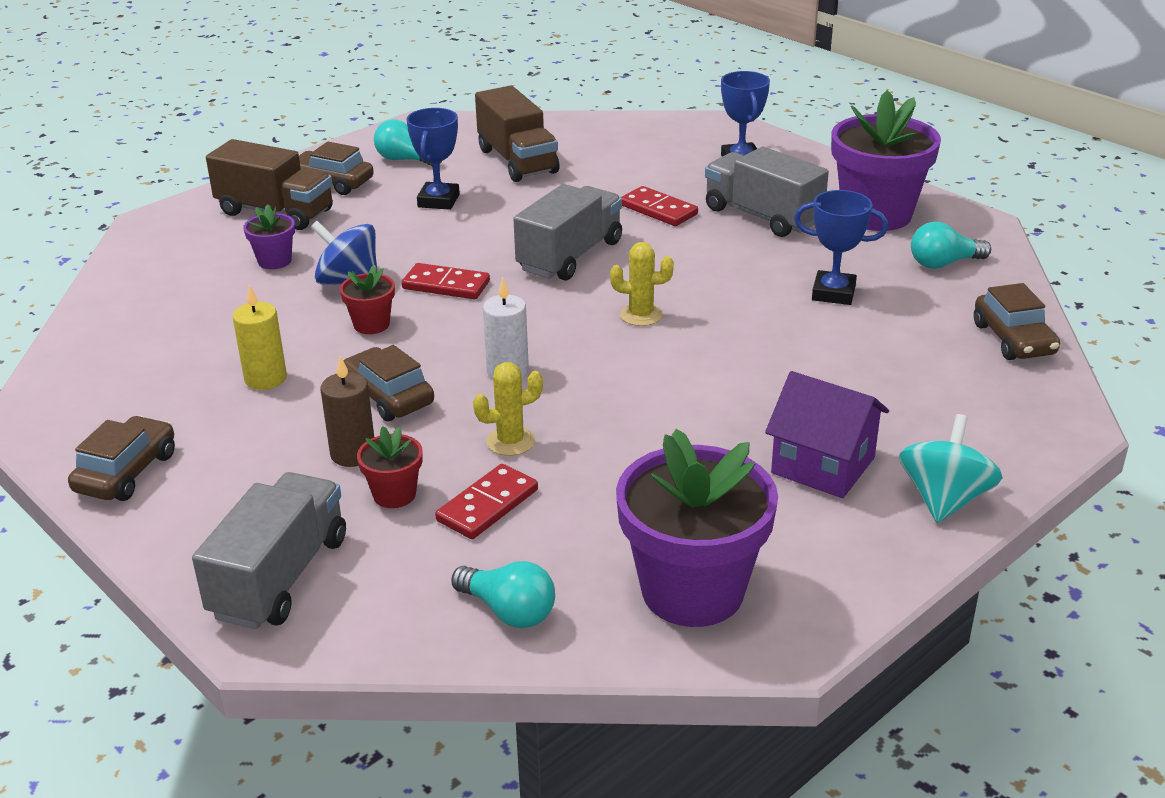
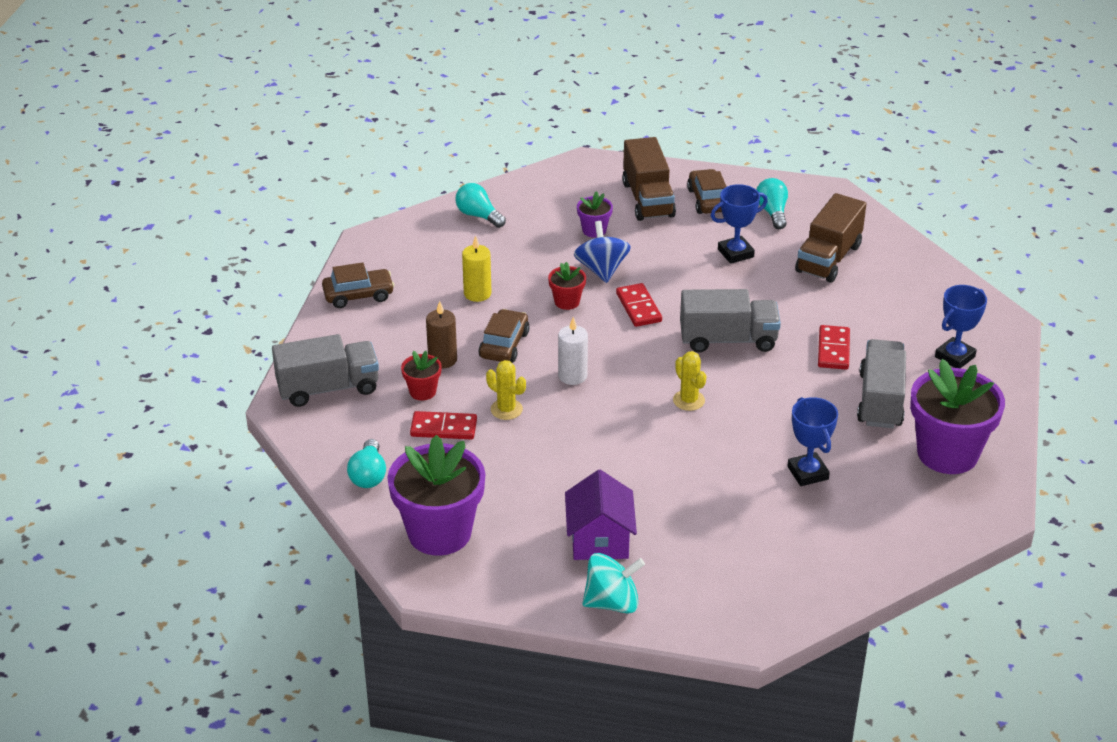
camera: 55 degrees right, 5 degrees up
(943, 263) = (909, 511): turquoise light bulb -> turquoise light bulb (478, 215)
(1013, 339) = (836, 578): brown car -> none

